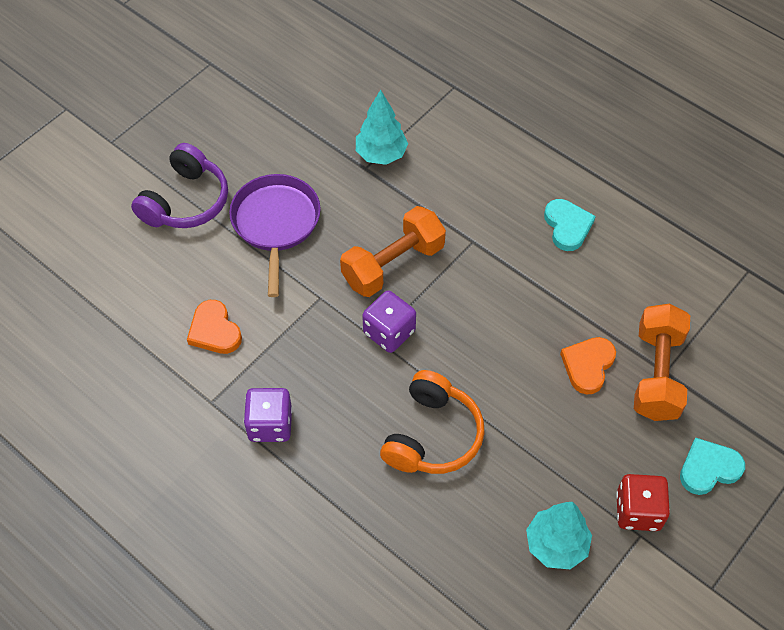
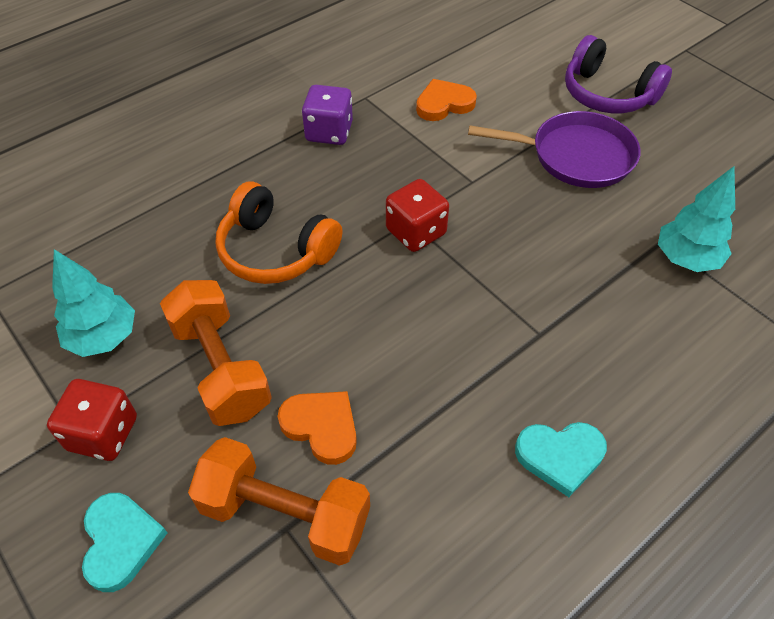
camera: 100 degrees right, 5 degrees down
(389, 332) = (416, 232): purple dice -> red dice
(393, 264) = (510, 248): orange dumbbell -> orange dumbbell (221, 368)

